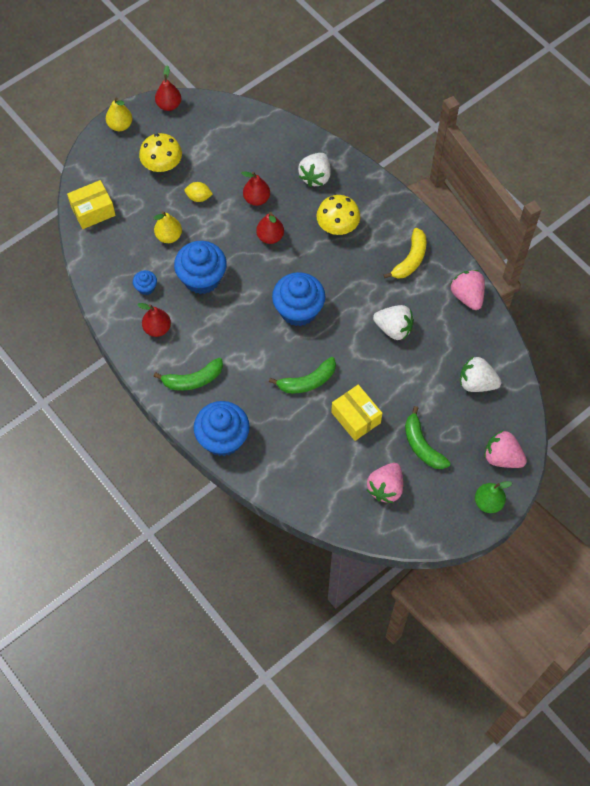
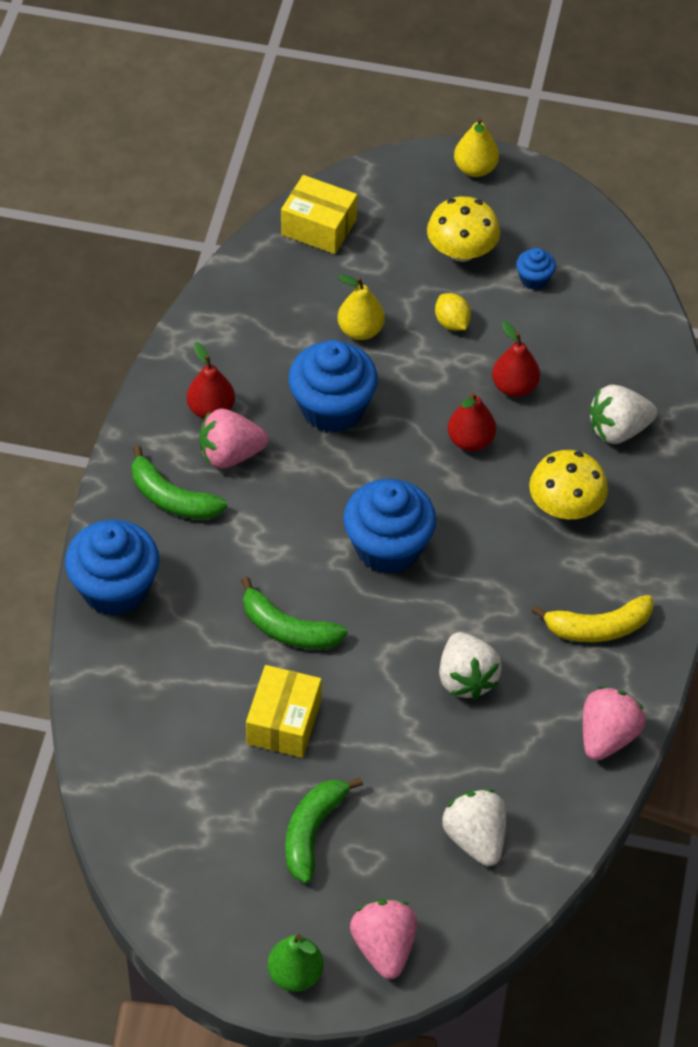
camera: 50 degrees right, 10 degrees down
(146, 287) = (260, 357): blue cupcake -> blue cupcake (534, 279)
(169, 105) = (560, 197): red pear -> none
(385, 488) = (206, 828): pink strawberry -> pink strawberry (230, 454)

